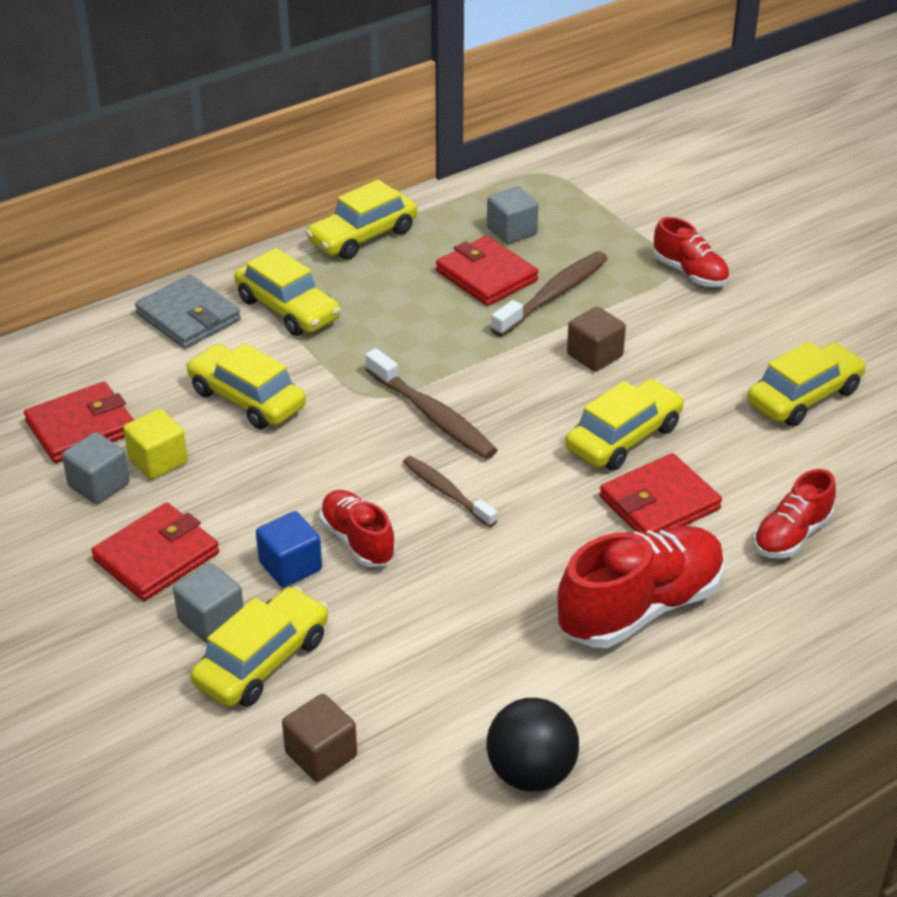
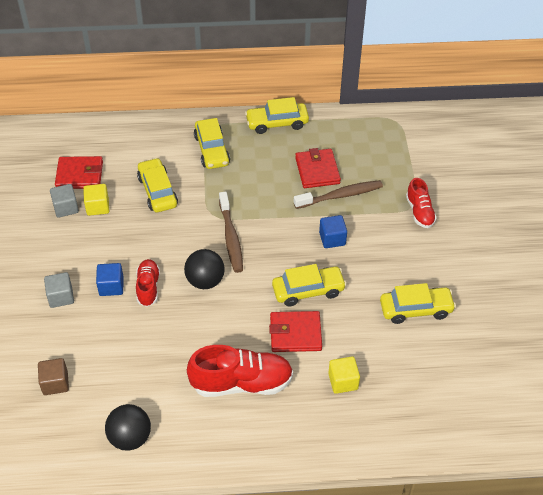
camera: 30 degrees right, 10 degrees up
(156, 556) = (62, 255): red wallet -> none
(188, 317) = (165, 135): grey wallet -> none
(262, 661) = (66, 327): yellow car -> none
(446, 492) = (205, 281): brown toothbrush -> black ball
(512, 231) = (350, 149): grey cube -> none
(594, 355) = (332, 239): brown cube -> blue cube
(791, 535) = (343, 381): red shoe -> yellow cube

